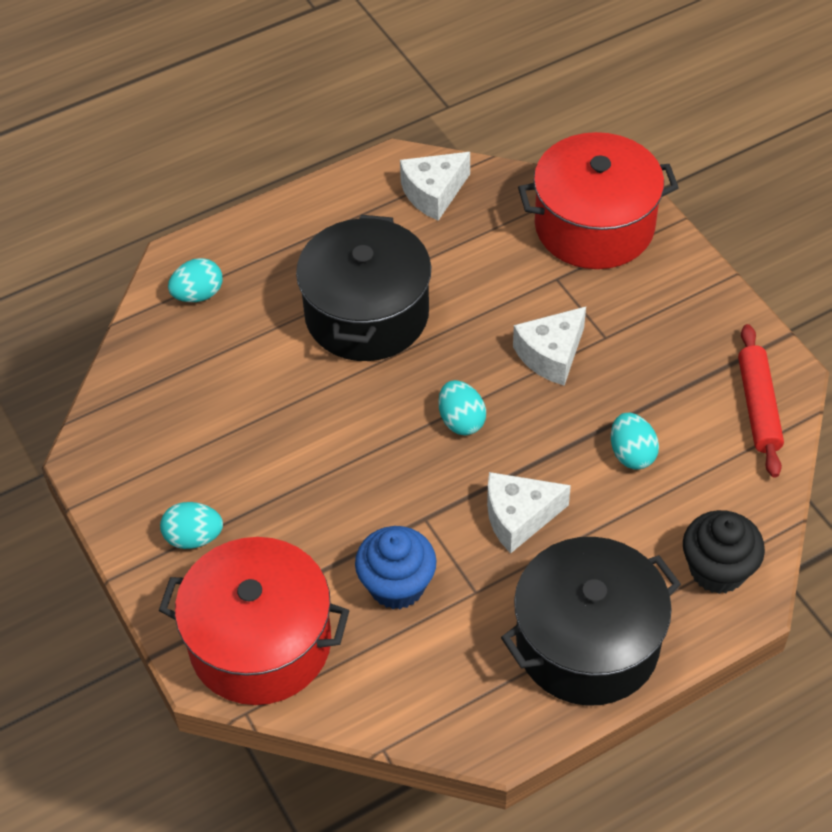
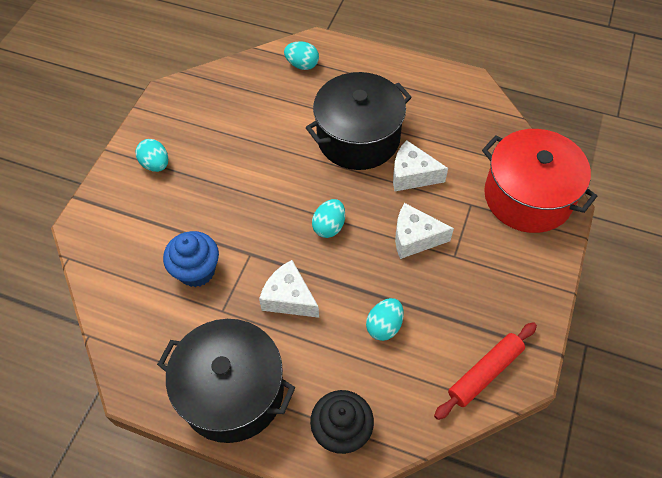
camera: 50 degrees right, 5 degrees up
(260, 643) = (114, 235): red pot -> none
(433, 193) = (468, 110): white cheese -> white cheese (412, 175)

